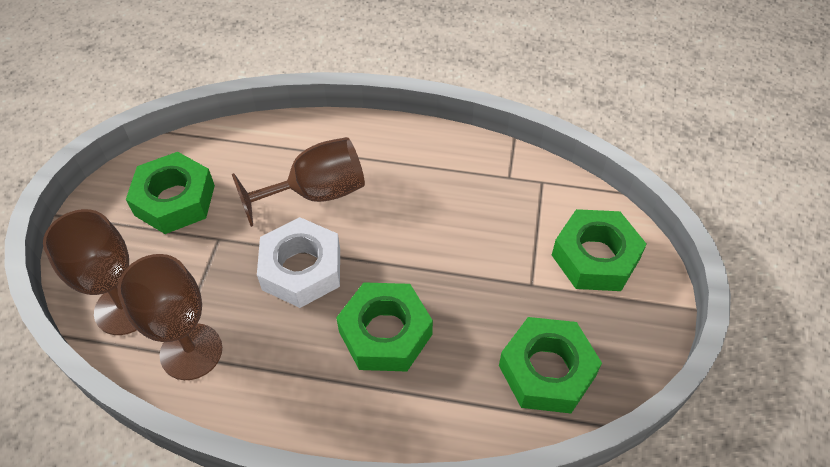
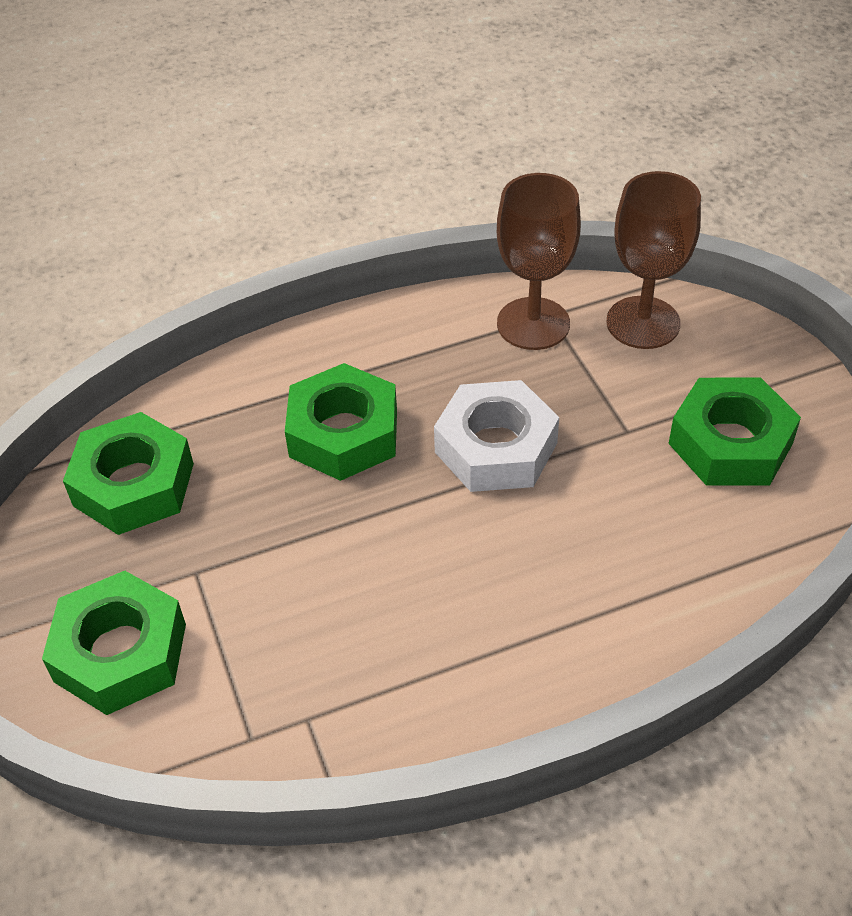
camera: 150 degrees right, 5 degrees down
(316, 193) = (565, 543): brown goblet -> none

